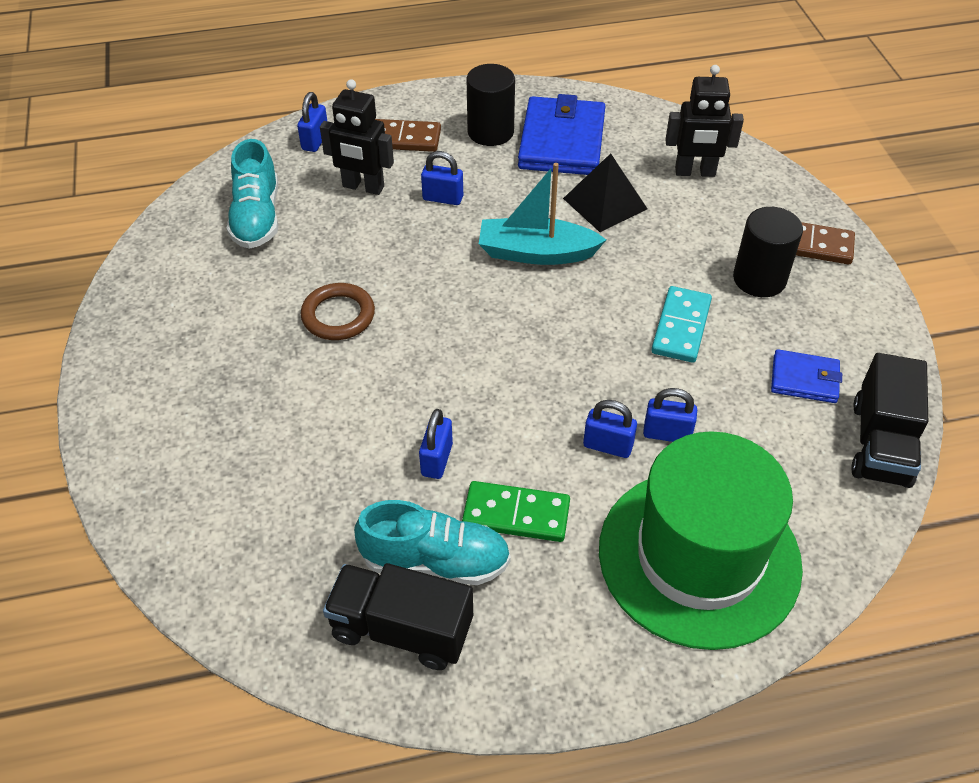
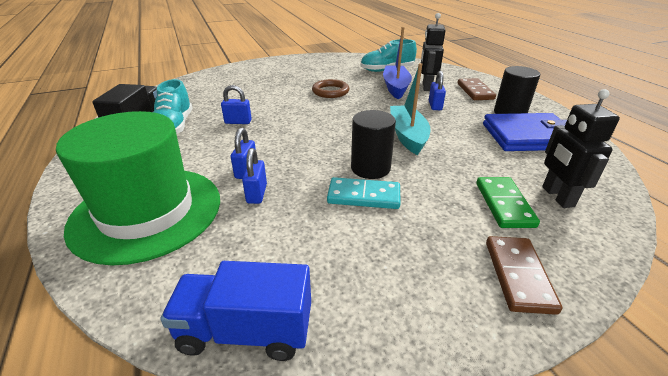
camera: 80 degrees right, 15 degrees down
(315, 141) = (451, 74): blue padlock -> none
(351, 225) = (395, 87): none -> blue boat
(516, 514) = (198, 145): green domino -> green domino (504, 204)
(605, 203) = (477, 157): black pyramid -> none
(759, 279) = (443, 238): black cylinder -> black cylinder (370, 168)
(804, 379) = (324, 270): blue wallet -> none
(881, 443) = (246, 331): black truck -> blue truck

